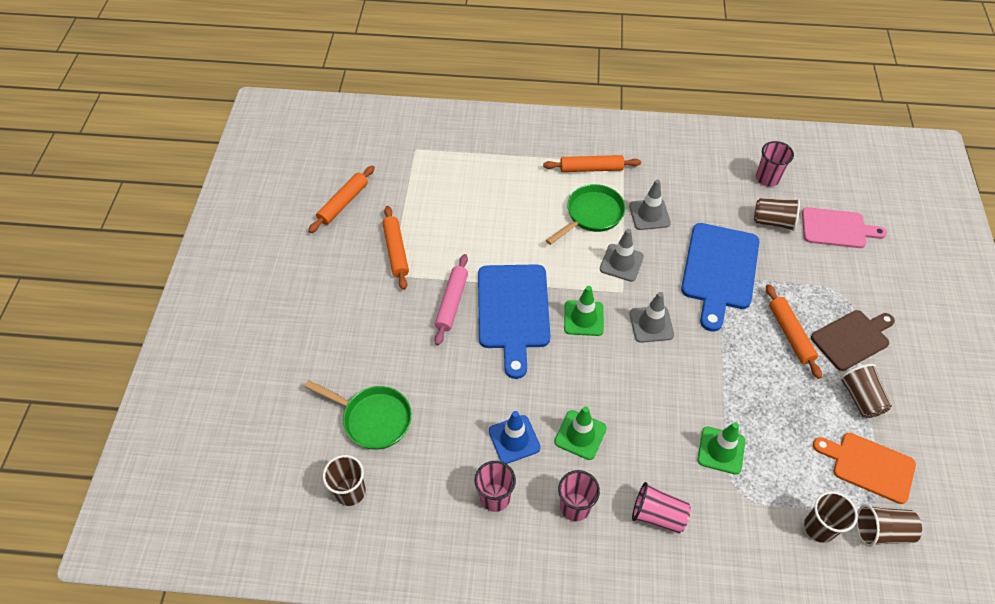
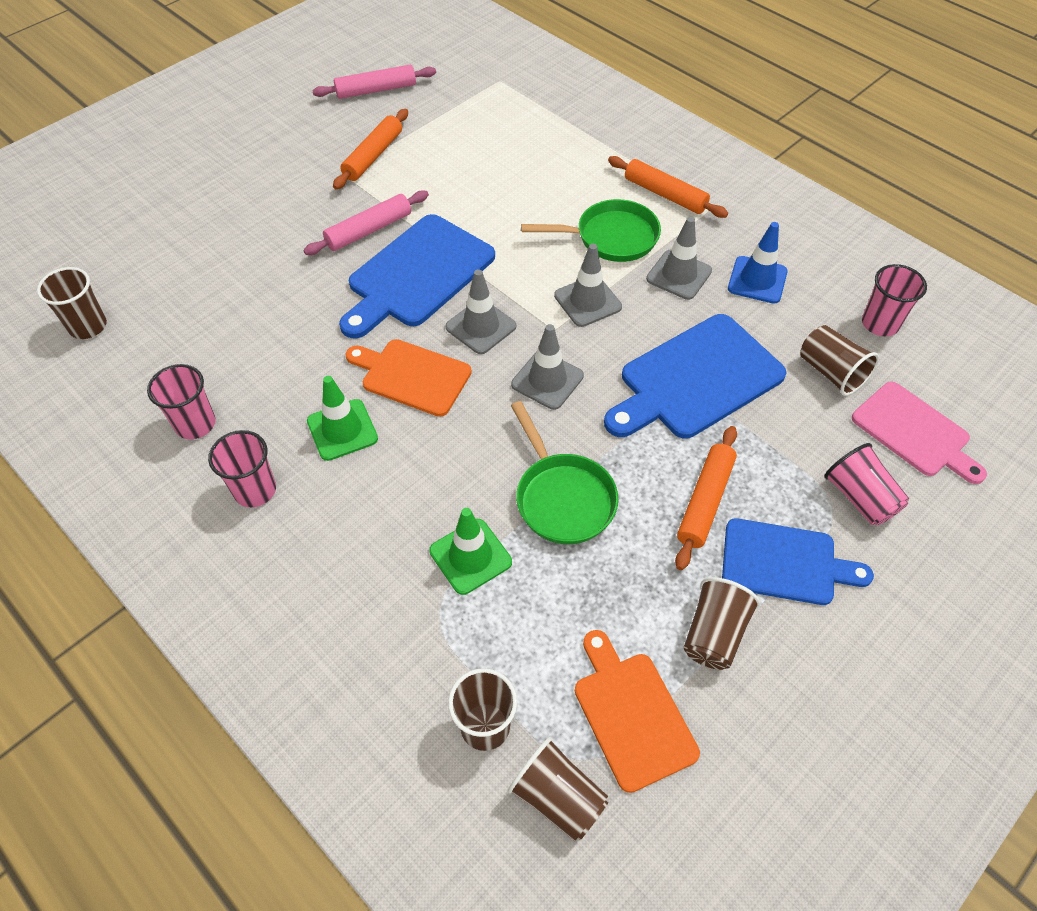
camera: 40 degrees right, 0 degrees up
(343, 203) = (376, 90): orange rolling pin -> pink rolling pin
(373, 419) = (179, 281): green pan -> green pan (562, 497)
(514, 439) = (276, 387): blue traffic cone -> blue traffic cone (757, 280)
(581, 375) = (412, 376): none -> orange cutting board
(583, 318) = (481, 327): green traffic cone -> grey traffic cone
(658, 515) = (324, 564): pink cup -> pink cup (860, 498)
(852, 339) = (784, 563): brown cutting board -> blue cutting board

